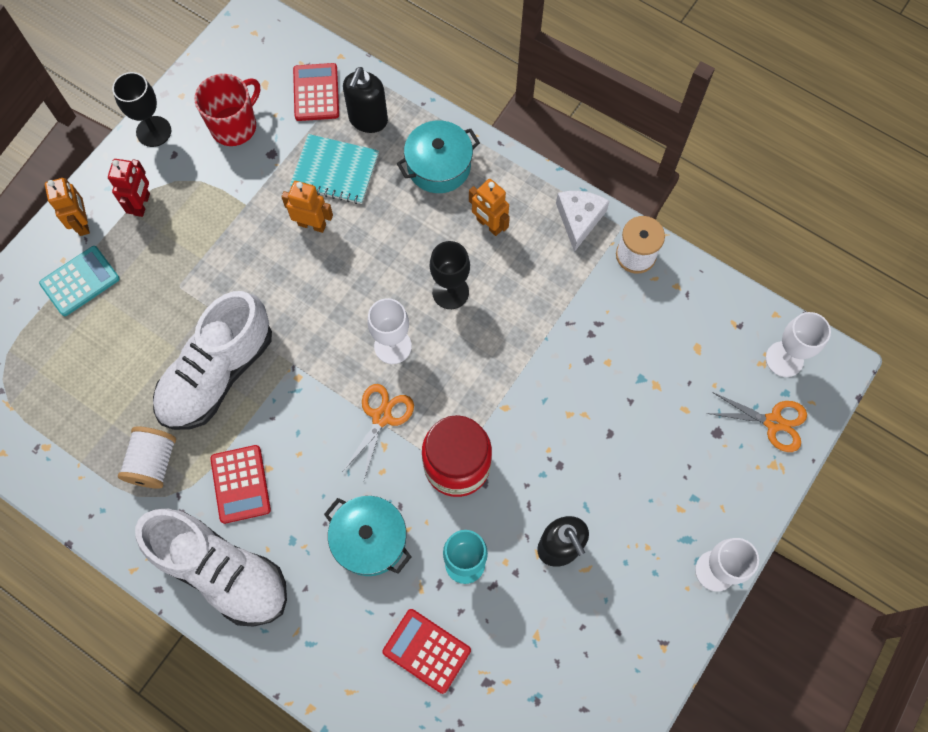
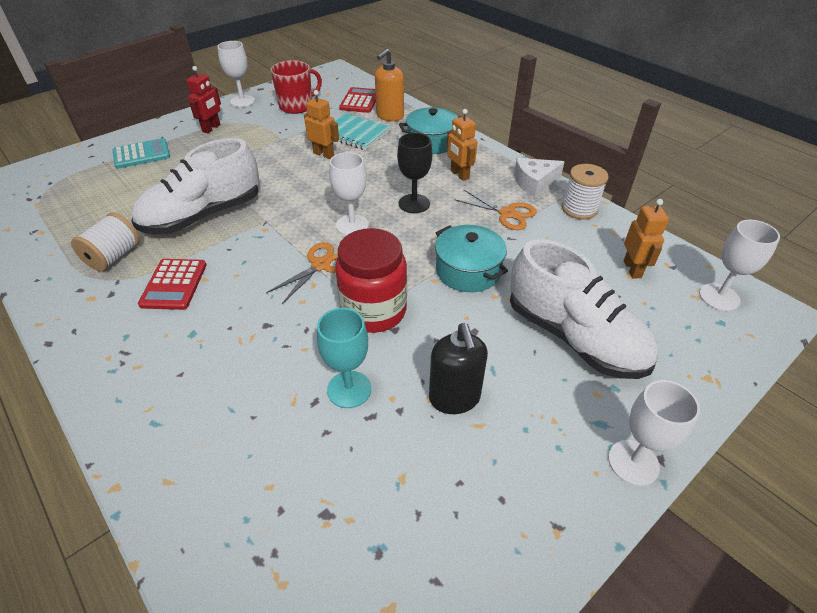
camera: 15 degrees right, 25 degrees down
(83, 223) = (166, 130): orange robot -> orange robot (632, 269)
(154, 131) = (242, 101): black goblet -> white goblet
(222, 571) = (113, 342): white shoe -> white shoe (574, 337)
(368, 120) = (389, 116): black soap dispenser -> orange soap dispenser
(370, 540) = (264, 349): turquoise pot -> turquoise pot (468, 271)
(426, 651) = (272, 461): red calculator -> none
(579, 219) = (534, 183): white cheese -> white cheese turned 135 degrees counterclockwise
(773, 422) = (707, 342): orange scissors -> orange scissors (507, 213)

